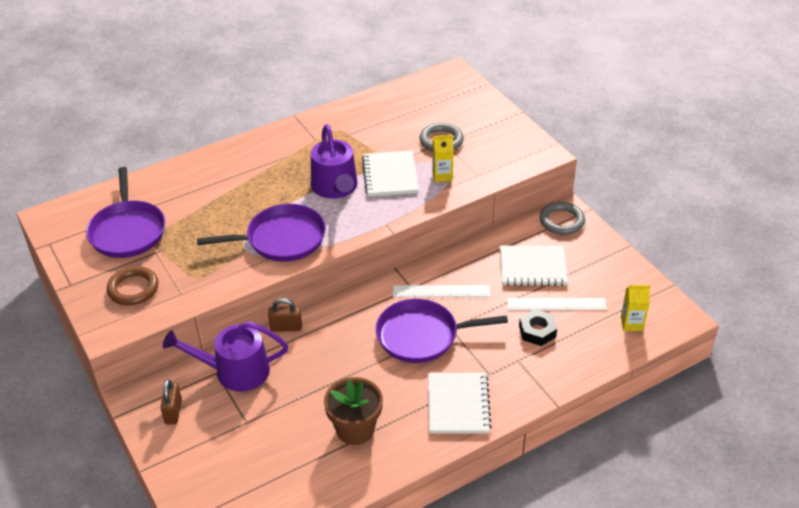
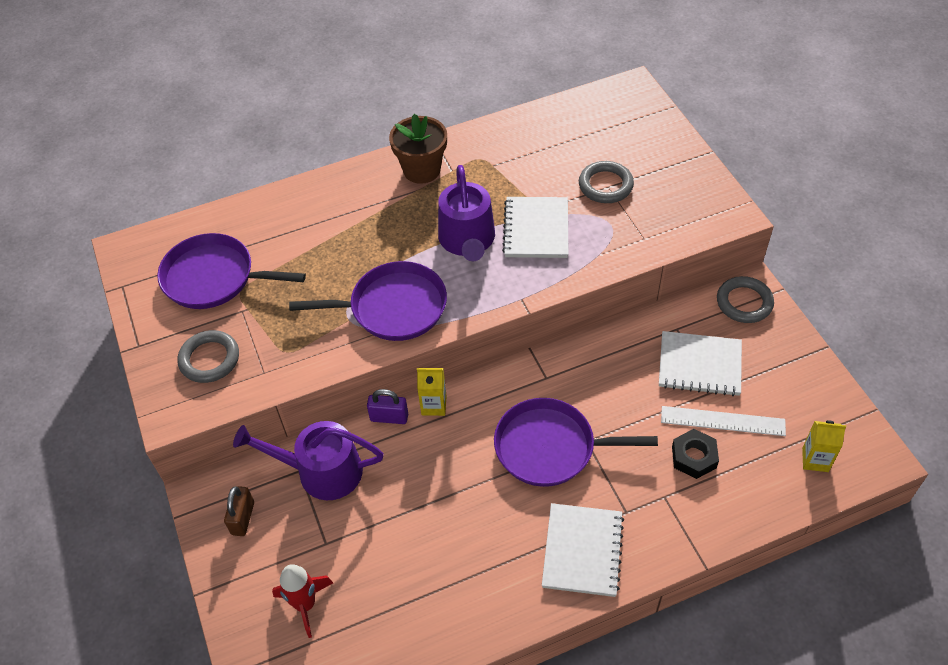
camera: 10 degrees right, 10 degrees up
(127, 231) = (214, 278): purple pan -> purple pan turned 105 degrees clockwise
(133, 289) = (209, 359): brown ring -> grey ring
(236, 467) = (305, 604): none -> red rocket
(286, 327) = (389, 417): brown padlock -> purple padlock
(355, 429) = (453, 570): brown flower pot -> brown flower pot (421, 170)
(441, 291) = (582, 387): white ruler -> none
(442, 175) = (600, 235): yellow carton -> yellow carton (434, 405)

